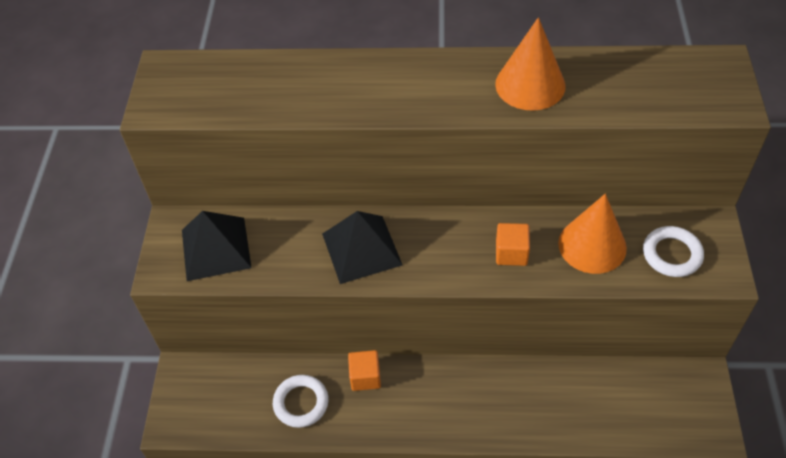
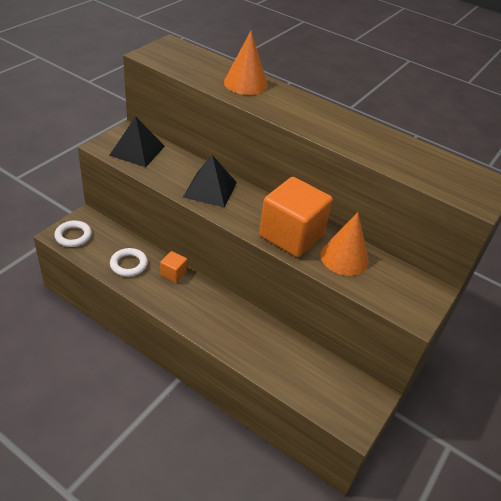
camera: 25 degrees right, 10 degrees down
(511, 253) = (291, 235): orange cube -> orange cube, size x2.28
(530, 85) = (357, 135): orange cone -> orange cone (245, 83)
(672, 254) = (391, 289): white ring -> white ring (73, 236)

